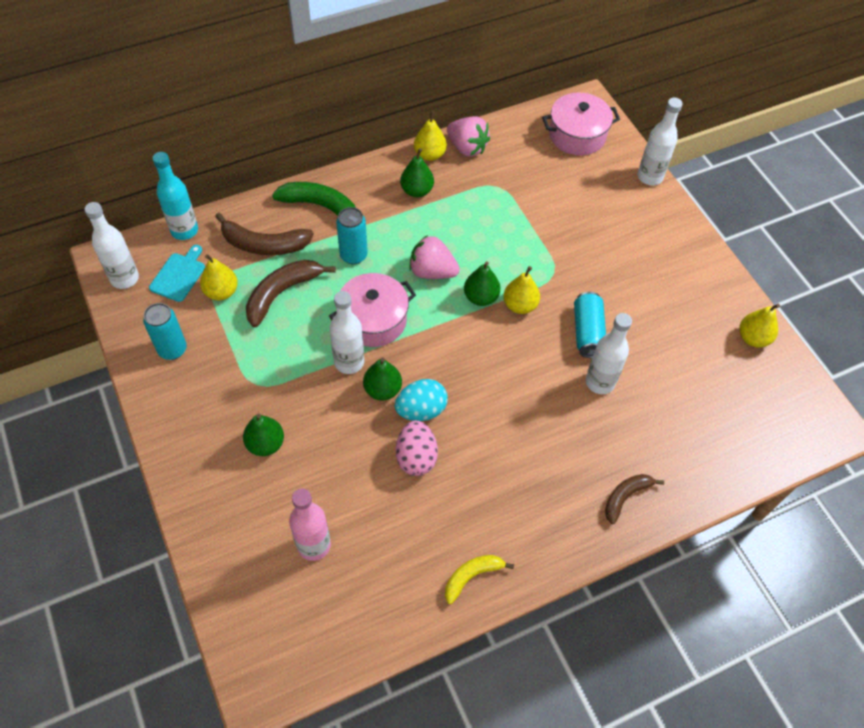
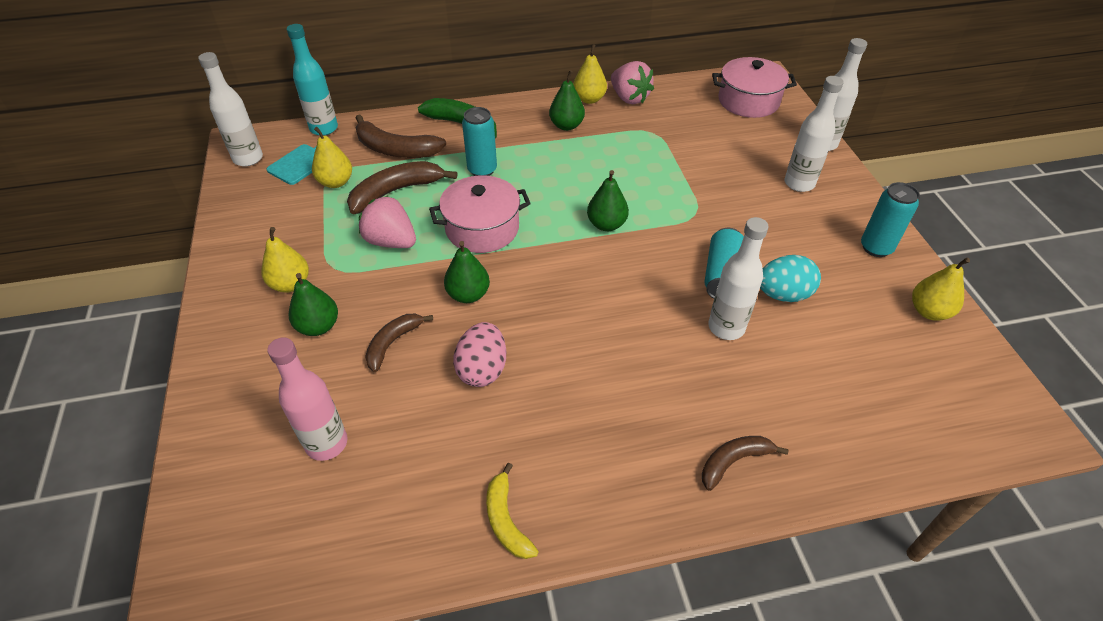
camera: 15 degrees right, 10 degrees down
(172, 349) = (263, 224): turquoise can -> turquoise can (876, 248)
(334, 447) = (393, 343): none -> brown banana
(349, 362) = (441, 263): white bottle -> white bottle (799, 183)
(421, 410) = (505, 322): turquoise egg -> turquoise egg (783, 294)
(432, 271) = (560, 194): pink strawberry -> pink strawberry (391, 241)
(471, 576) = (506, 520): yellow banana -> yellow banana turned 90 degrees counterclockwise
(520, 305) = (648, 238): yellow pear -> yellow pear (290, 284)

